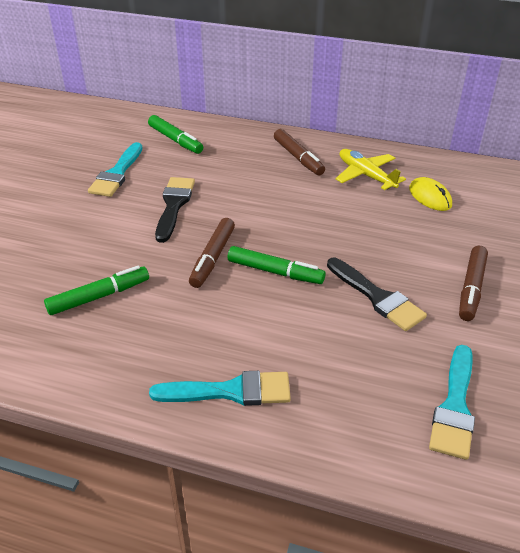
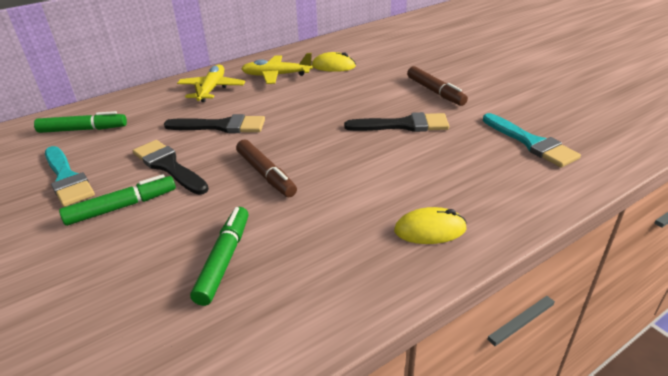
camera: 50 degrees left, 5 degrees down
(230, 391) = (430, 229): turquoise brush -> yellow mouse
(251, 196) = (221, 126): none -> black brush
(275, 272) = (323, 153): green marker -> green marker (122, 207)
(298, 157) = (212, 89): brown marker -> yellow plane

